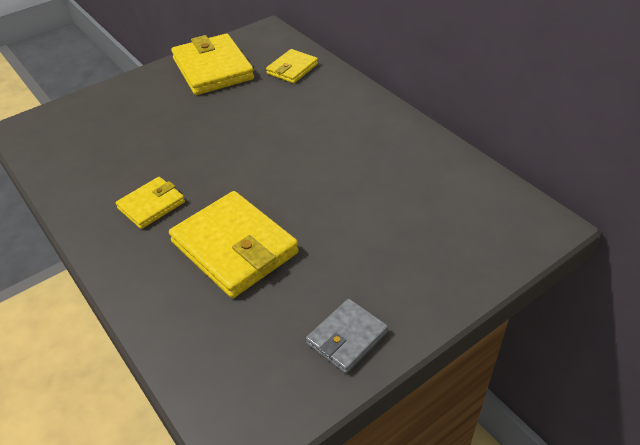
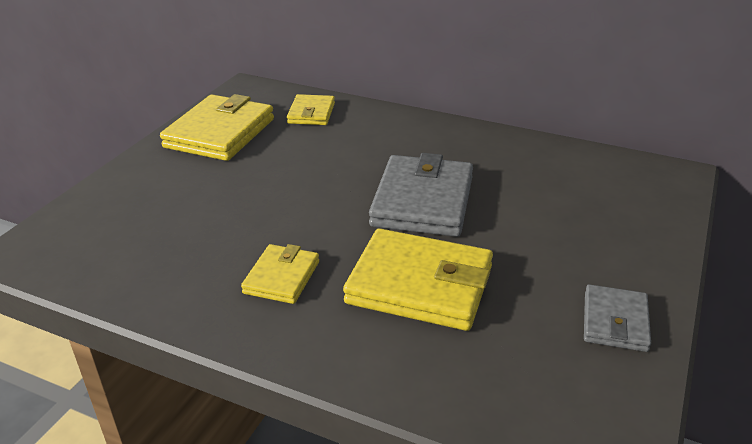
camera: 30 degrees left, 10 degrees down
(213, 69) = (220, 133): yellow wallet -> yellow wallet turned 75 degrees clockwise
(302, 177) = (423, 201): none -> grey wallet

